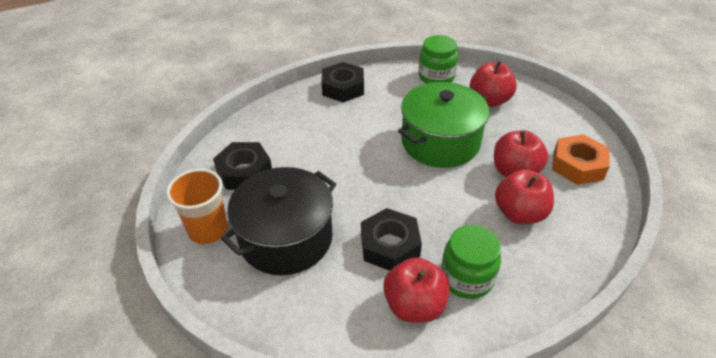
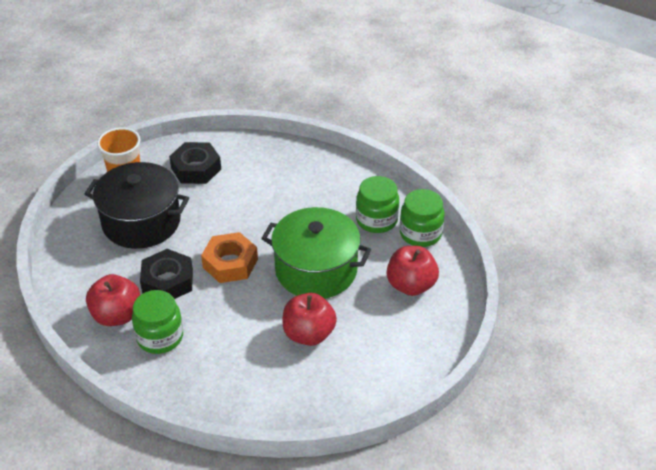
camera: 60 degrees right, 0 degrees up
(343, 88) = (348, 177): black nut -> none
(405, 91) = (376, 220): none -> green jar
(519, 213) = (254, 351): red apple -> none
(577, 165) = (351, 379): orange nut -> orange nut (230, 263)

